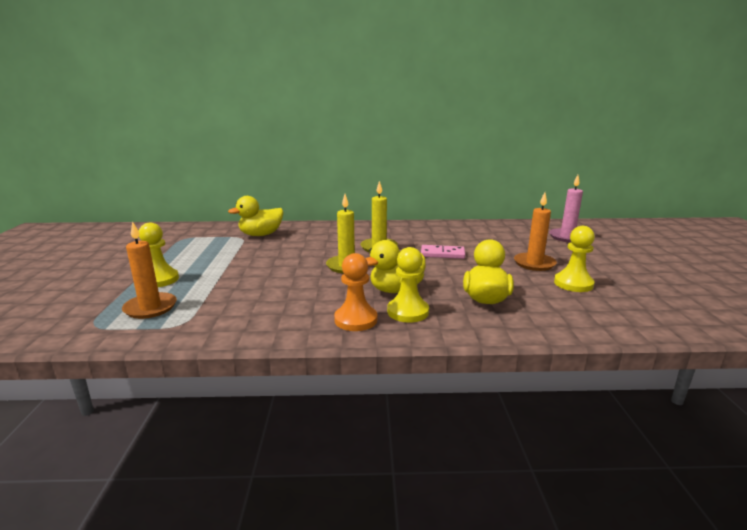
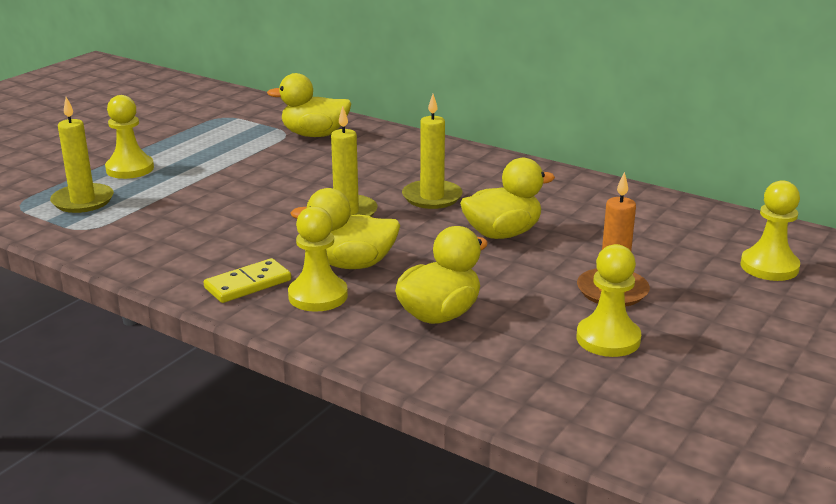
camera: 35 degrees right, 5 degrees up
(150, 308) = (83, 201): orange candle -> yellow candle
(355, 320) = (248, 284): orange pawn -> yellow domino
(442, 254) = (502, 233): pink domino -> yellow duck
(567, 237) = (769, 267): pink candle -> yellow pawn

